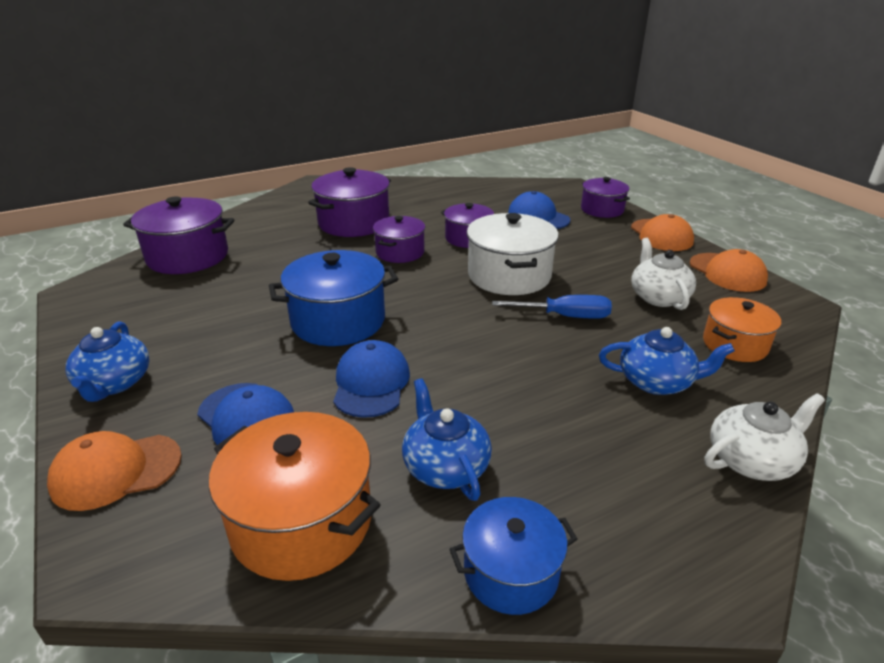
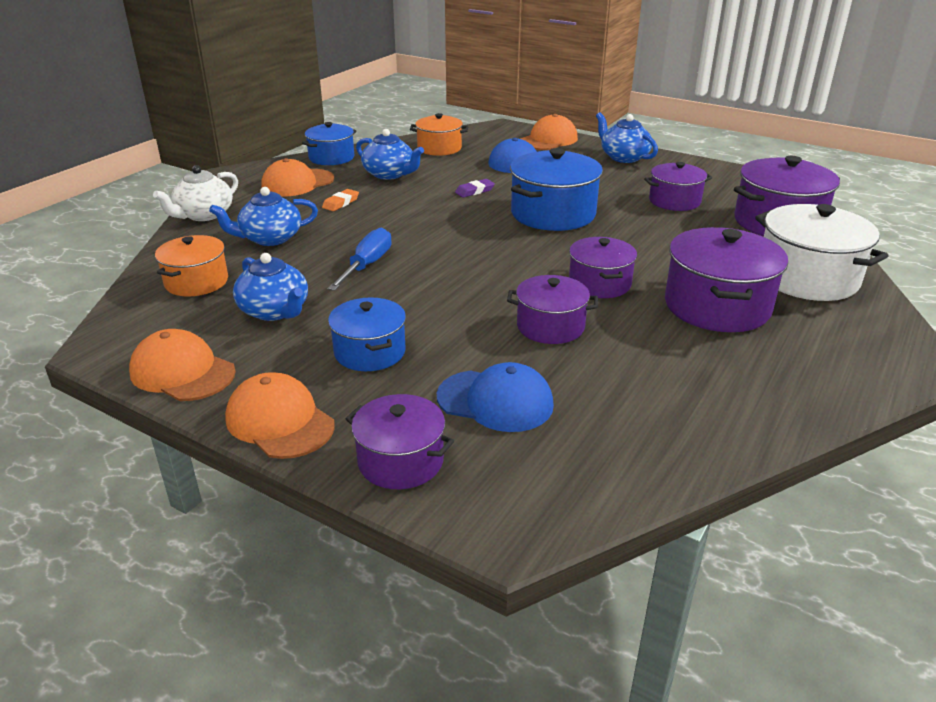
camera: 150 degrees right, 0 degrees up
(210, 300) = (674, 201): none -> purple pot
(301, 521) = (439, 148): orange pot -> orange pot, size x0.63
(371, 383) = (474, 191): blue cap -> purple eraser
(509, 275) = (452, 290): white pot -> white pot (807, 278)
(551, 419) = (341, 203): none -> orange eraser
(564, 316) = (367, 265): blue screwdriver -> blue screwdriver turned 135 degrees clockwise
(595, 253) = (370, 352): none -> blue pot
(599, 497) = (297, 183): none -> orange cap
(658, 297) = (275, 311): white teapot -> blue teapot

